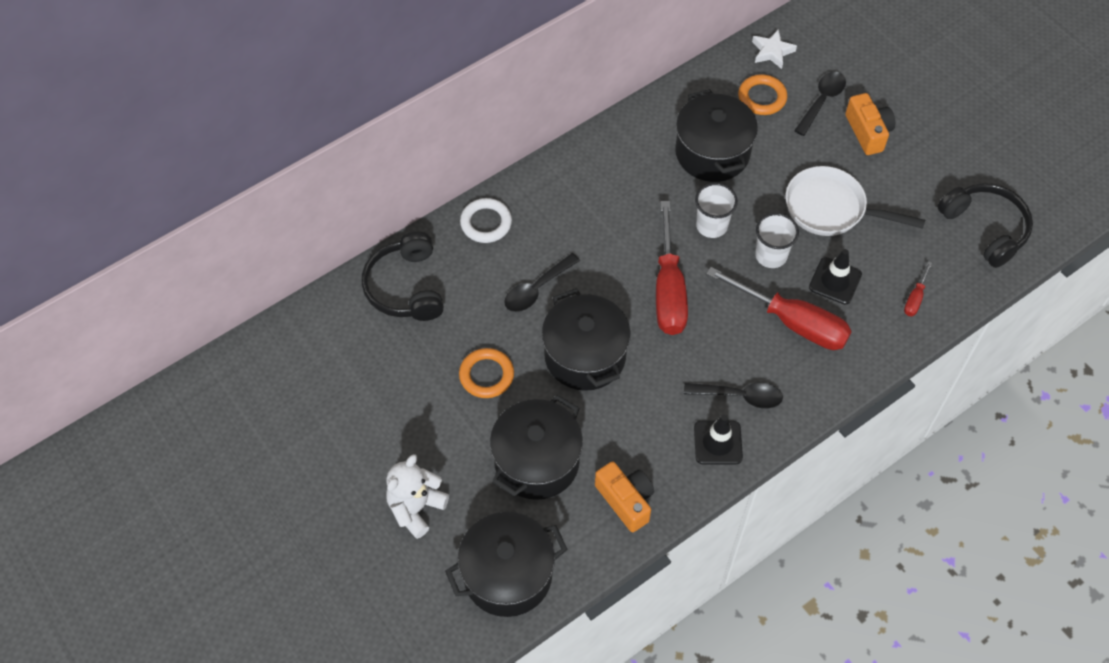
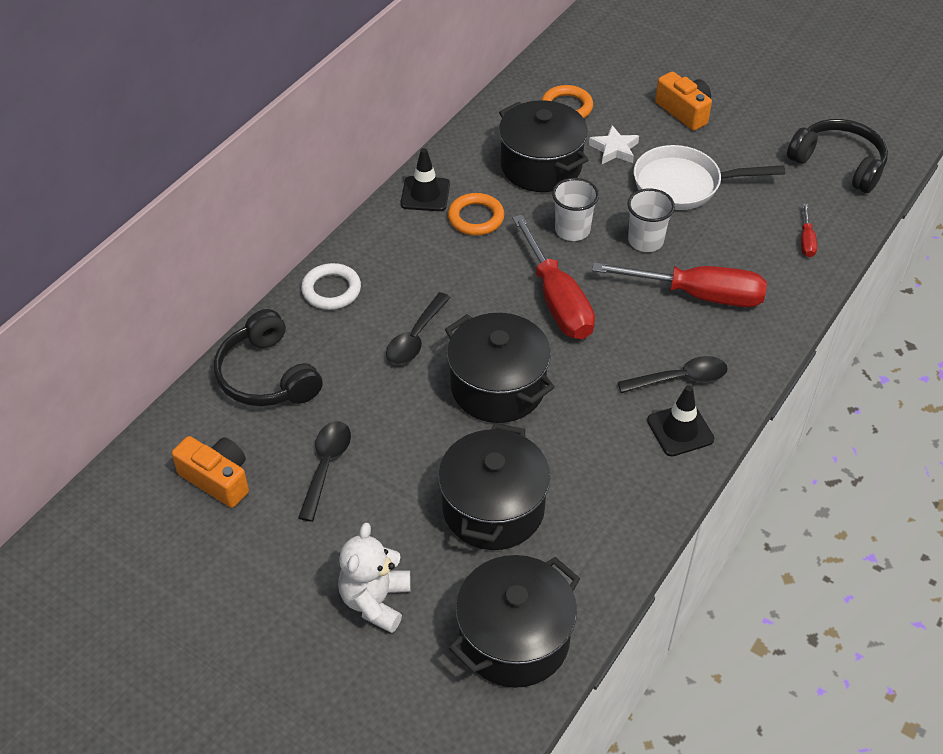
camera: 20 degrees left, 10 degrees down
(486, 375) = (397, 438): orange ring -> orange ring (476, 218)
(626, 500) = (610, 518): orange camera -> orange camera (217, 479)
(772, 52) = (557, 67): white star -> white star (614, 149)
(822, 101) = (626, 96): black spoon -> black spoon (326, 466)
(835, 281) = (721, 246): black traffic cone -> black traffic cone (425, 194)

